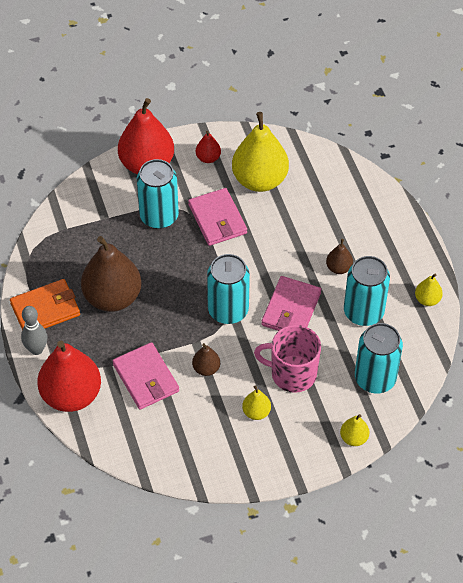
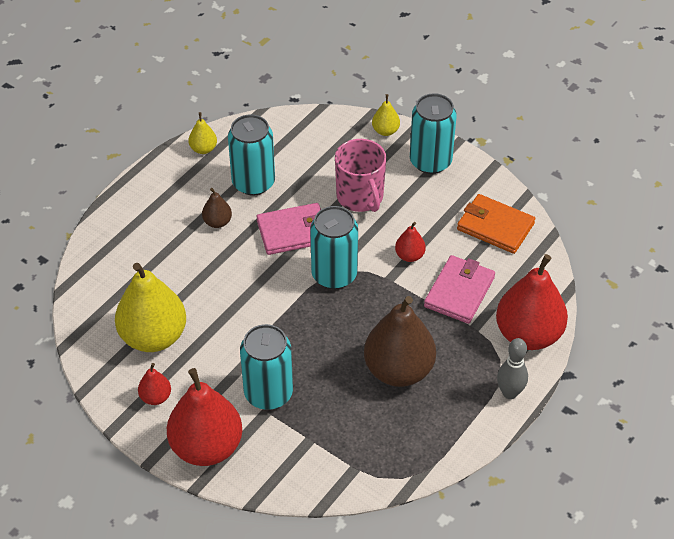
camera: 125 degrees left, 5 degrees down
(45, 309) = (461, 416): orange wallet -> orange wallet (495, 226)
(206, 368) = (409, 256): brown pear -> red pear
(217, 219) = (233, 342): pink wallet -> none
(256, 412) = (420, 200): yellow pear -> none
(375, 378) = (316, 144): turquoise can -> turquoise can (430, 161)

